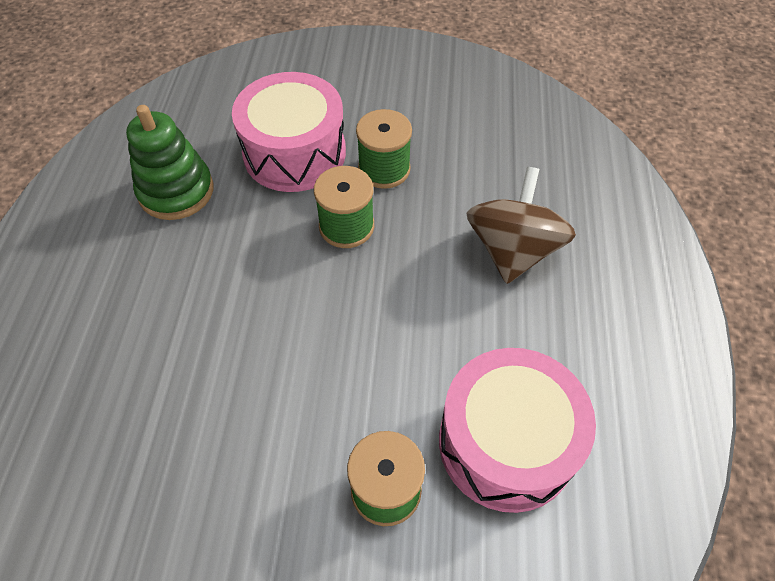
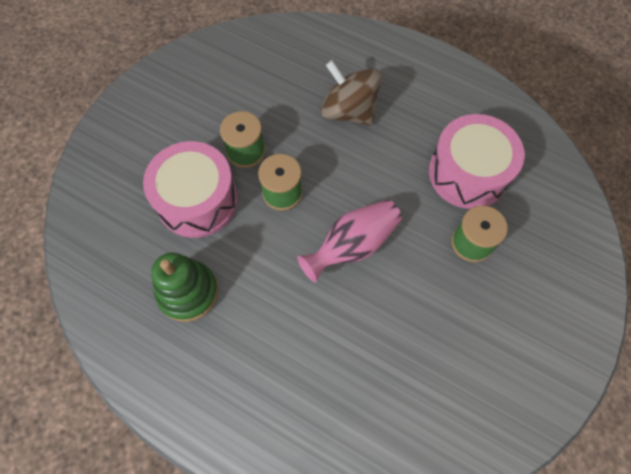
camera: 65 degrees left, 10 degrees up
(308, 331) = (352, 245): none -> pink vase

